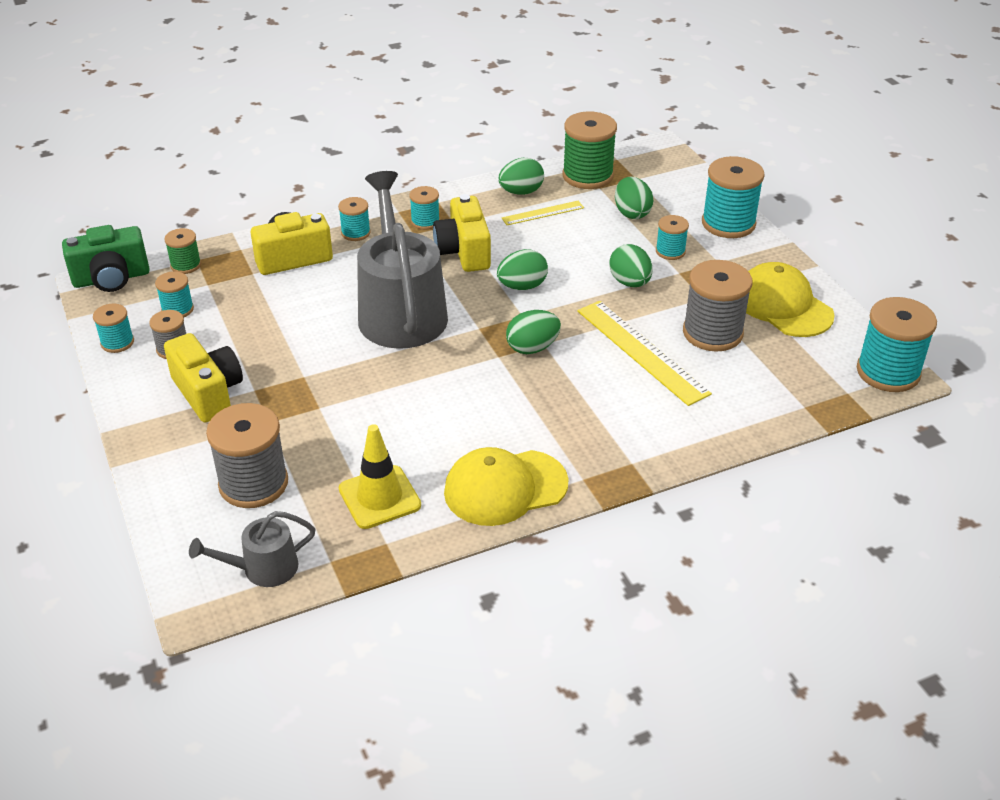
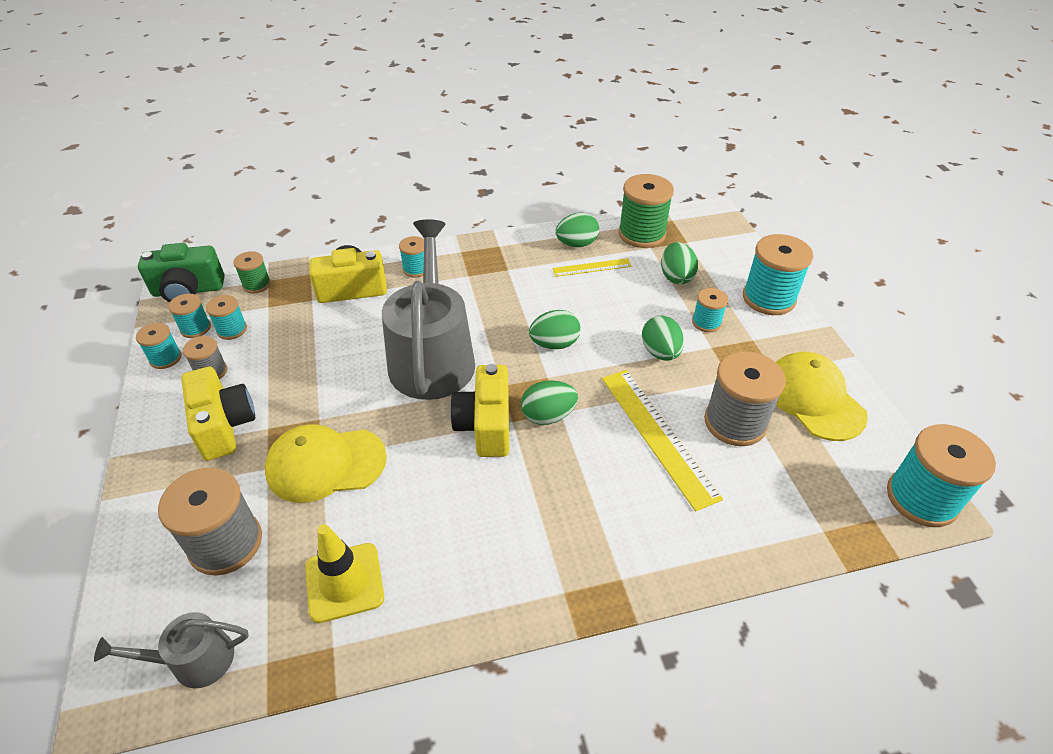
camera: 10 degrees right, 5 degrees up
(425, 222) = (481, 264): turquoise spool -> turquoise spool (195, 328)
(464, 252) = (508, 300): yellow camera -> yellow camera (485, 425)
(505, 488) = (478, 591): yellow cap -> yellow cap (325, 464)

